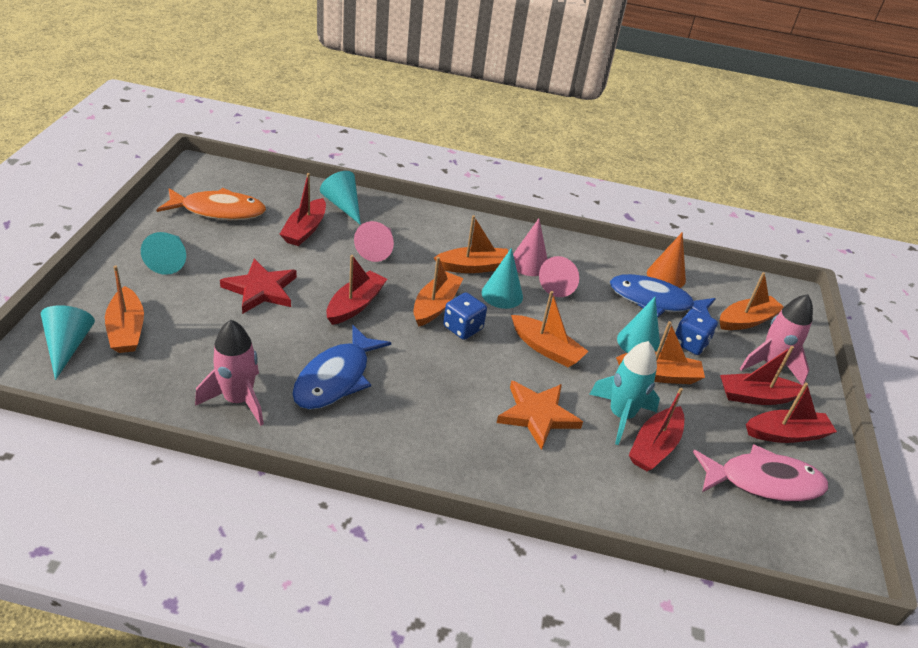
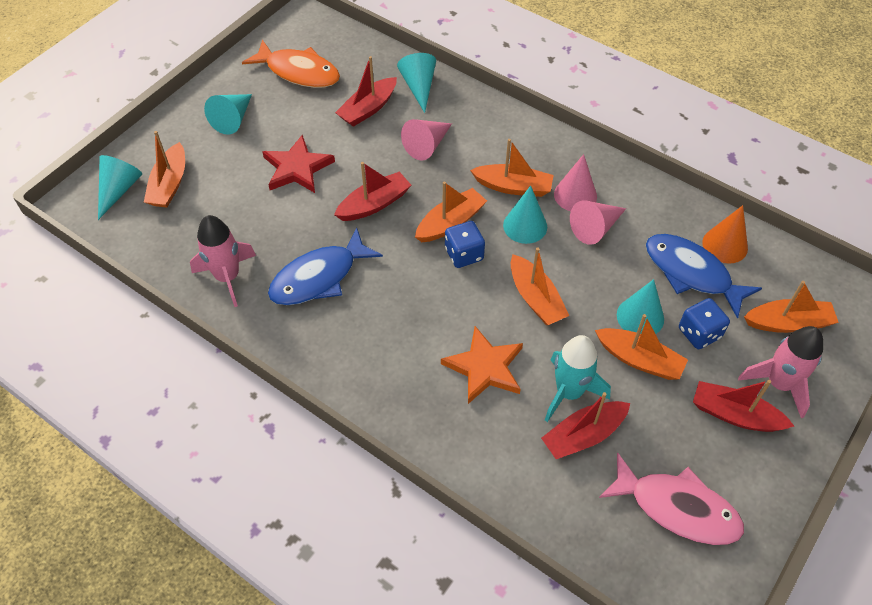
camera: 30 degrees right, 15 degrees up
(786, 434) = (740, 466): red boat -> none

